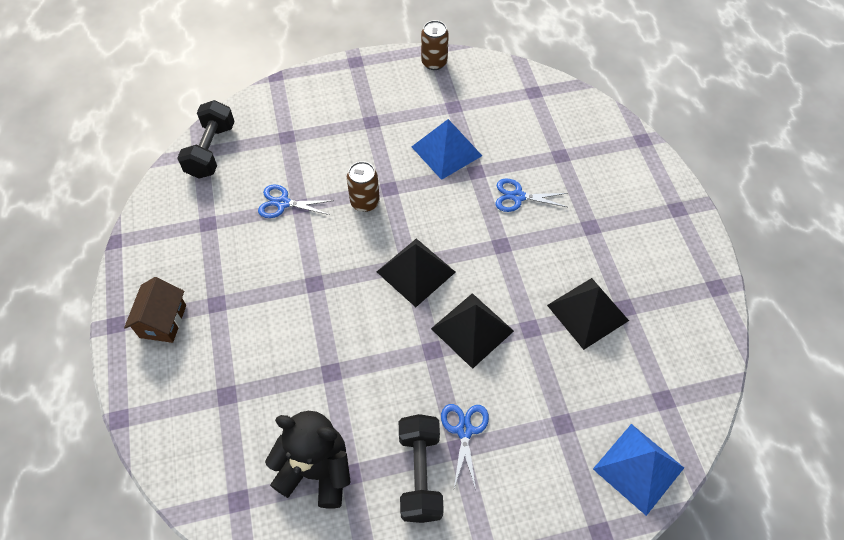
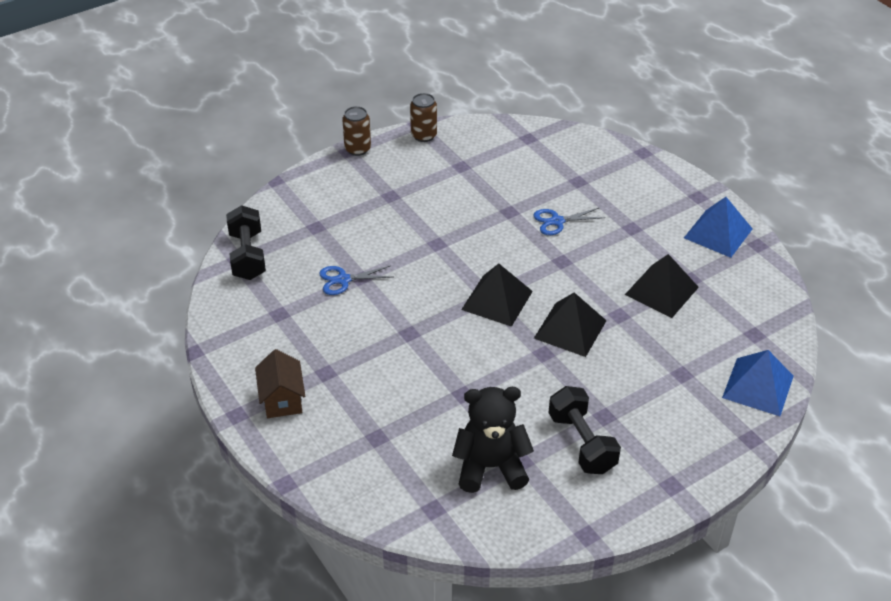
camera: 20 degrees left, 15 degrees down
(365, 202) = (420, 260): brown can -> brown can (357, 149)
(446, 151) = (474, 202): blue pyramid -> blue pyramid (718, 233)
(464, 430) = (602, 402): blue scissors -> none

